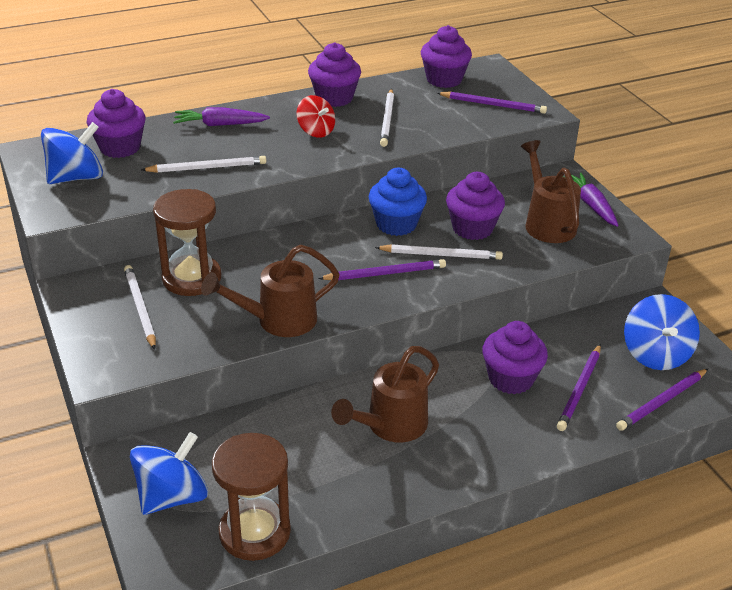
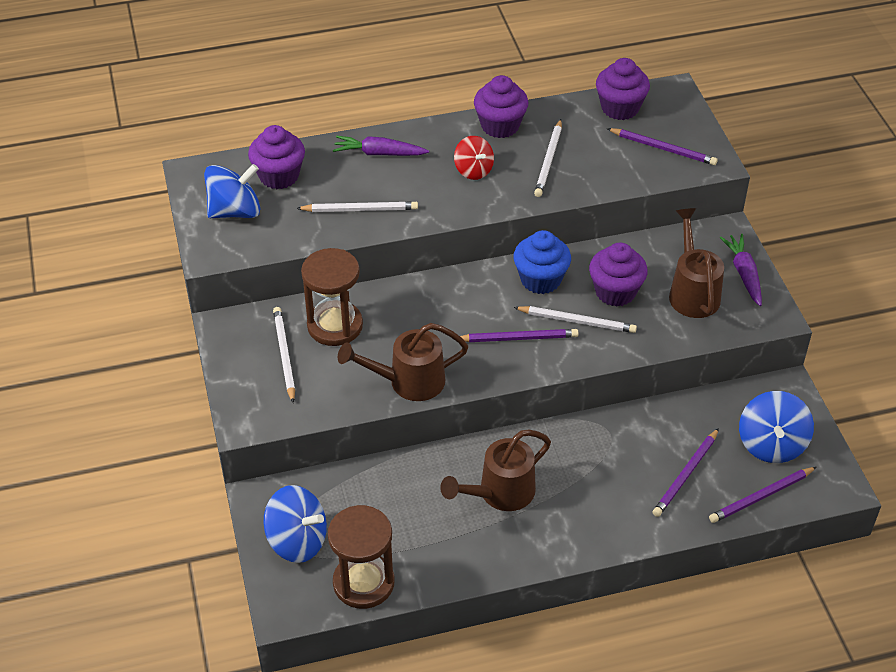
camera: 10 degrees right, 10 degrees up
(172, 496) = (297, 541): blue spinning top -> blue spinning top turned 60 degrees clockwise
(511, 379) = (623, 456): purple cupcake -> none

